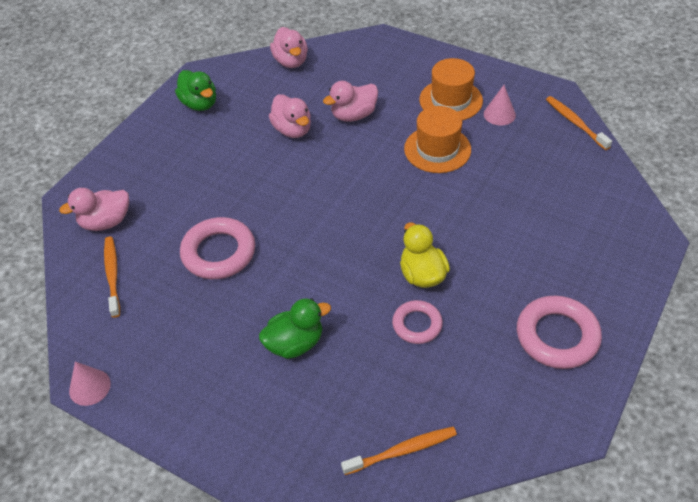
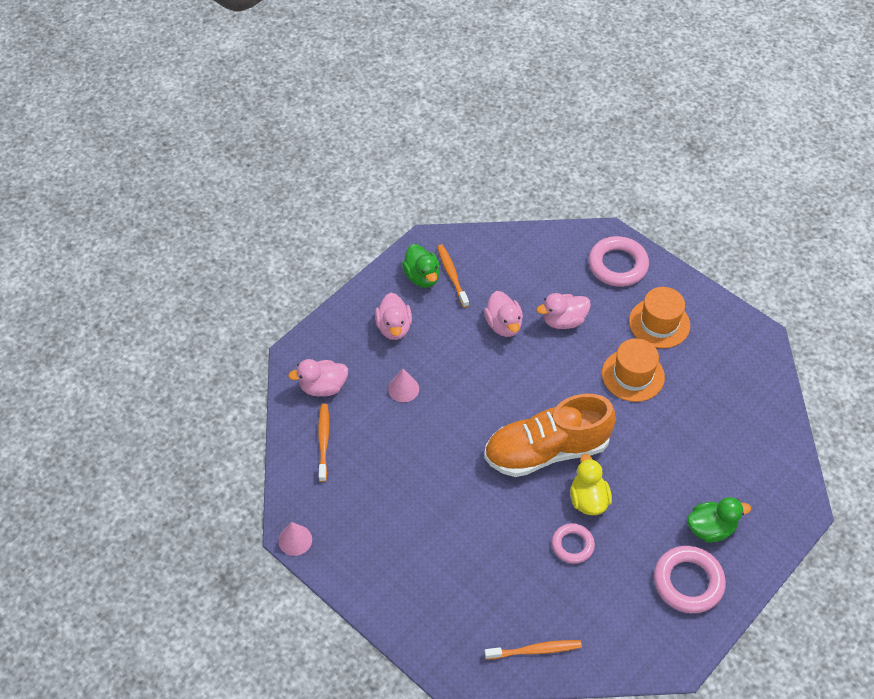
camera: 10 degrees right, 5 degrees up
(219, 253) = (416, 439): pink ring -> pink ring (618, 265)
(291, 61) = (516, 245): pink duck -> pink duck (394, 327)
(295, 343) = (467, 539): green duck -> green duck (711, 528)
(365, 236) = (546, 450): none -> orange shoe
(499, 114) = (701, 349): pink cone -> pink cone (403, 389)
(575, 123) = (770, 374): orange toothbrush -> orange toothbrush (452, 275)

